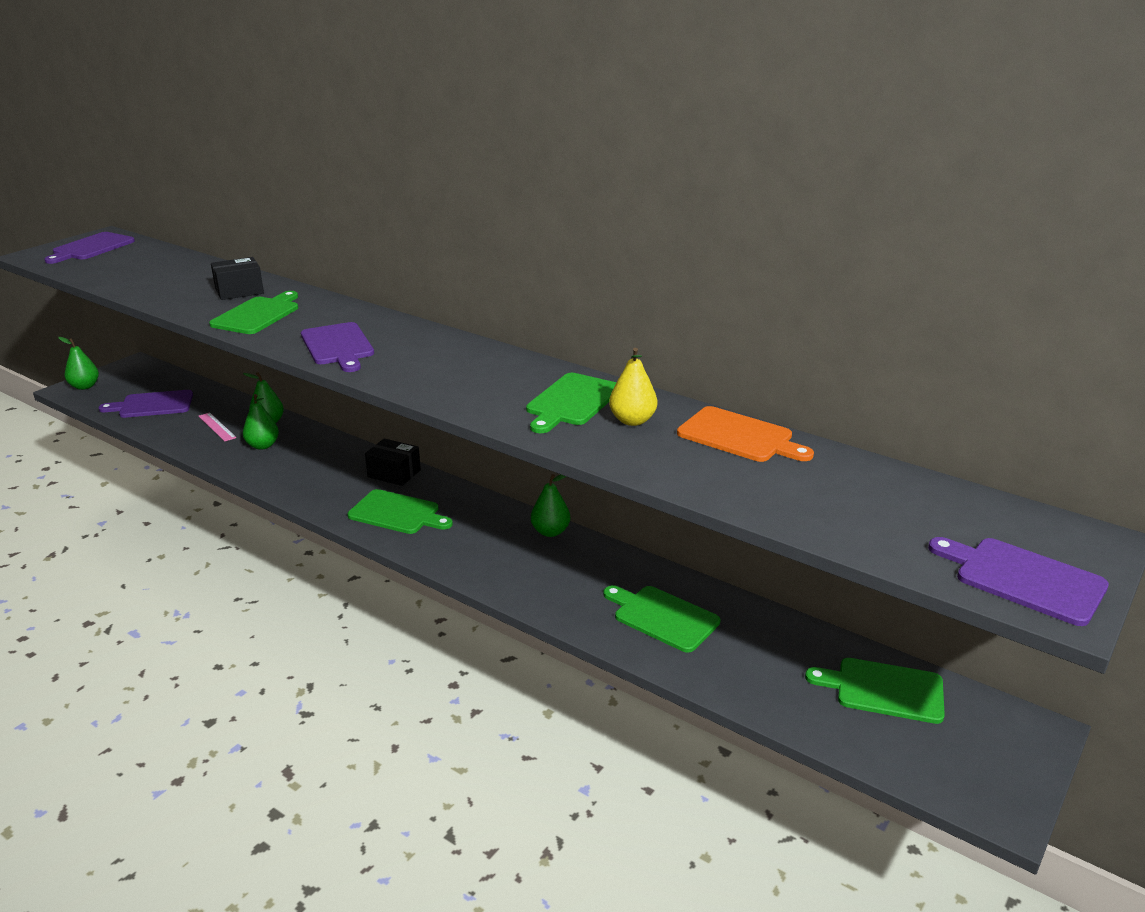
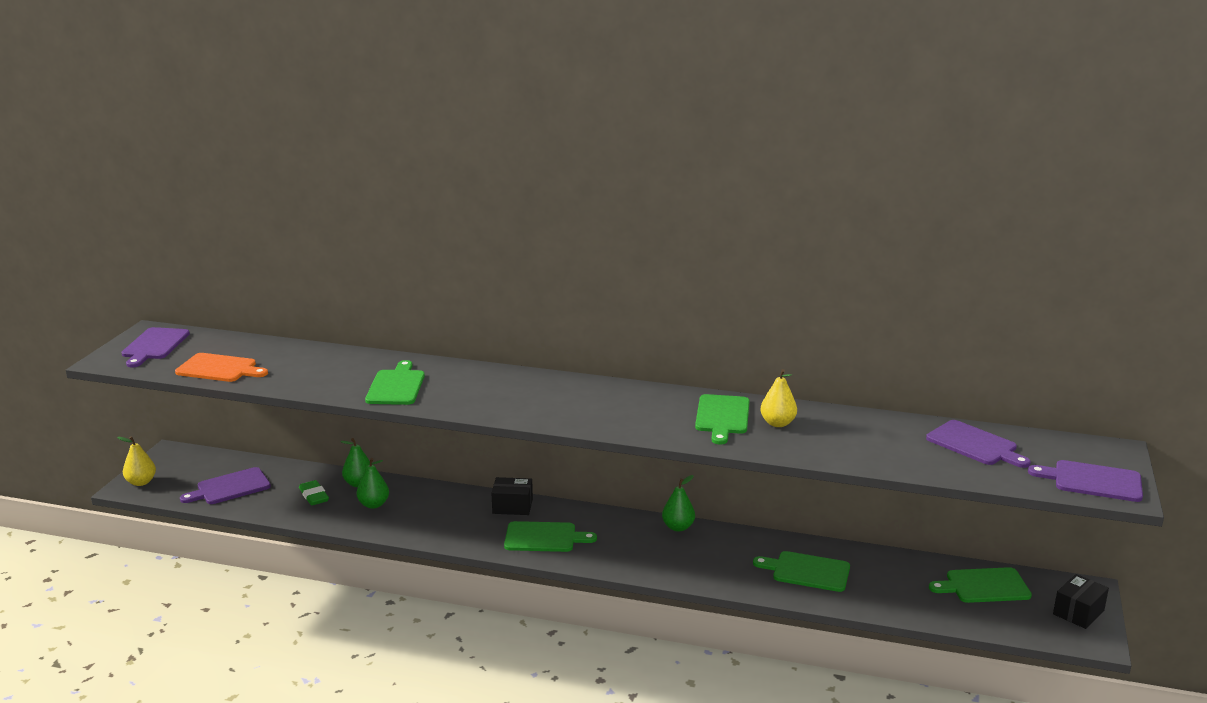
camera: 20 degrees left, 5 degrees down
(85, 386) = (141, 482): green pear -> yellow pear
(217, 427) = (314, 496): pink ruler -> green eraser
(239, 291) = (353, 367): black box -> black box (1078, 612)
(338, 346) = (497, 402): purple cutting board -> purple cutting board (974, 445)
(739, 436) = (858, 422): orange cutting board -> orange cutting board (219, 369)

